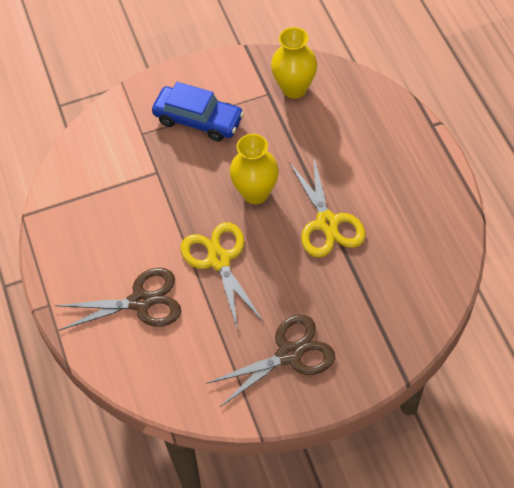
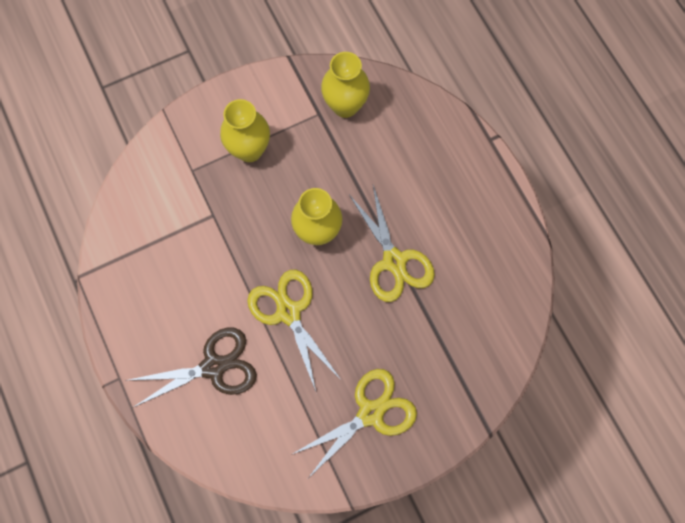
camera: 10 degrees left, 15 degrees up
(198, 120) = (249, 150): blue car -> yellow vase
(289, 354) = (371, 412): brown scissors -> yellow scissors

